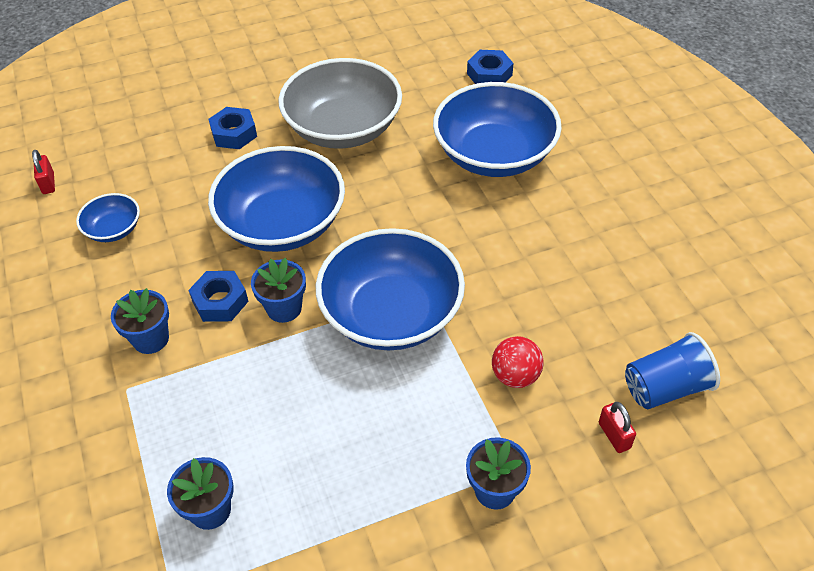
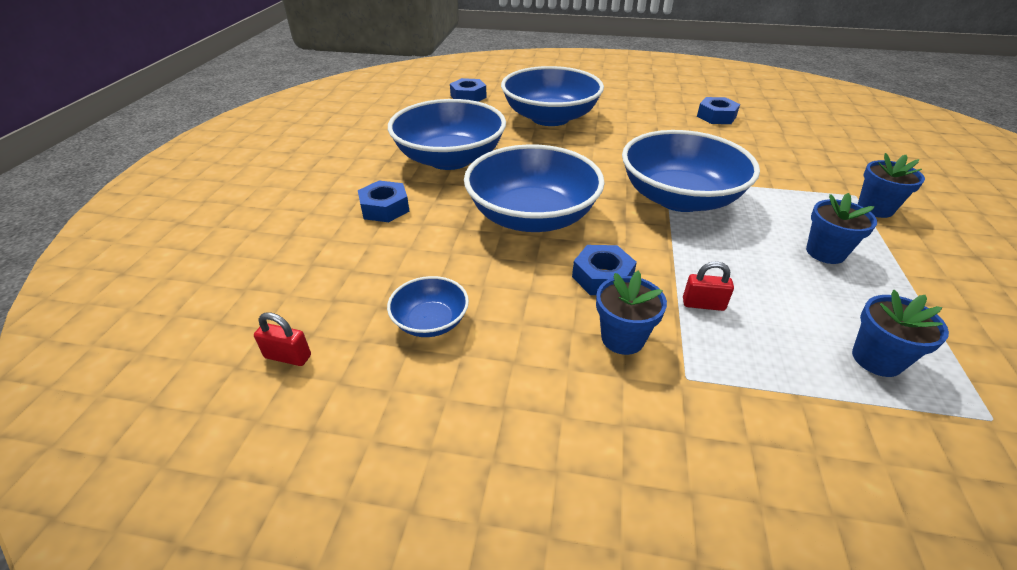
camera: 60 degrees left, 10 degrees down
(284, 308) = (637, 244): blue flower pot -> blue flower pot (825, 252)
(343, 128) = (450, 159): grey bowl -> blue bowl
(515, 376) = (769, 171): red ball -> none
(614, 435) = (835, 157): red padlock -> red padlock (703, 304)
(635, 292) = (716, 116): none -> blue nut
(665, 388) = (800, 132): blue cup -> none

